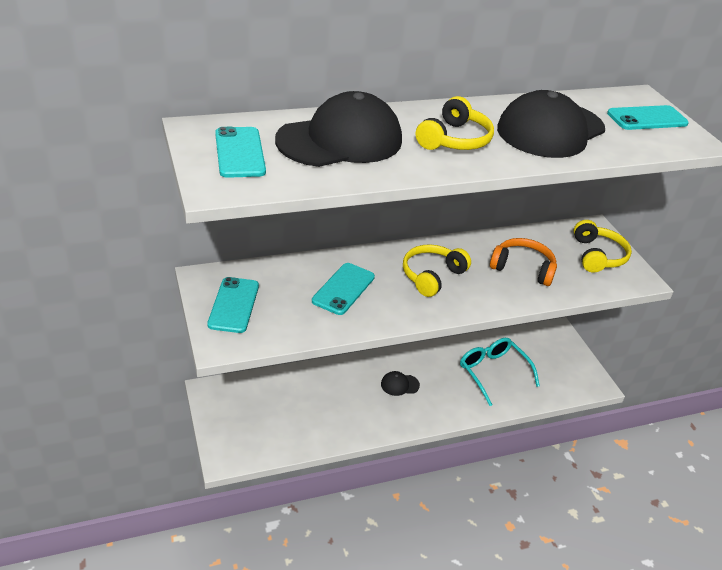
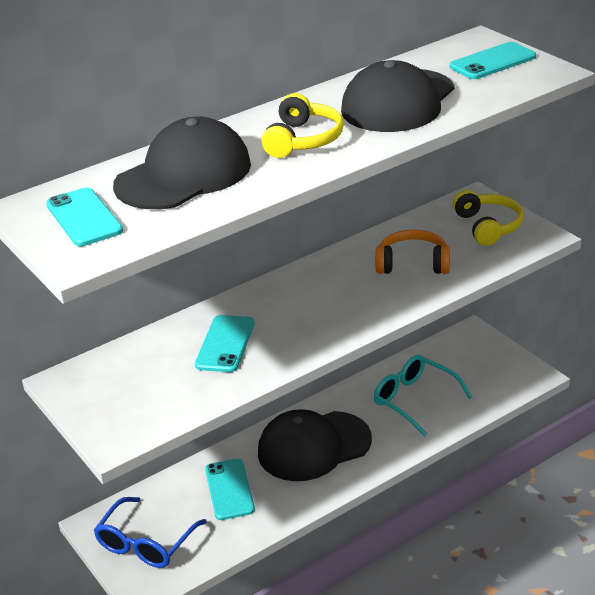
camera: 10 degrees left, 5 degrees down
(233, 305) = (110, 398): turquoise phone -> turquoise phone (229, 489)
(241, 420) = (146, 543): none -> blue glasses
(399, 384) = (314, 446): black cap -> black cap, size x2.45
(432, 276) = (317, 301): yellow headphones -> none

